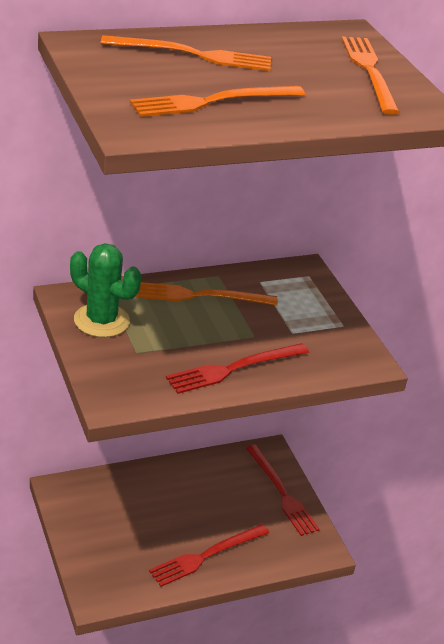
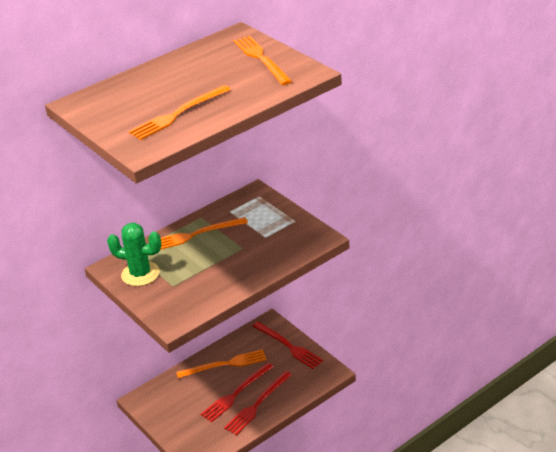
camera: 10 degrees left, 0 degrees up
(193, 55) = (149, 86): orange fork -> orange fork (225, 364)
(234, 369) = (239, 273): red fork -> red fork (236, 394)

